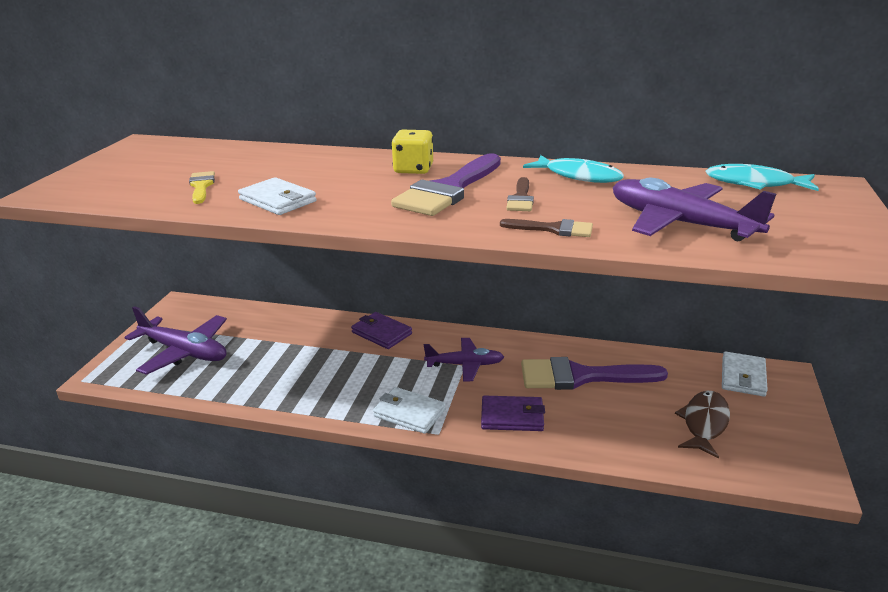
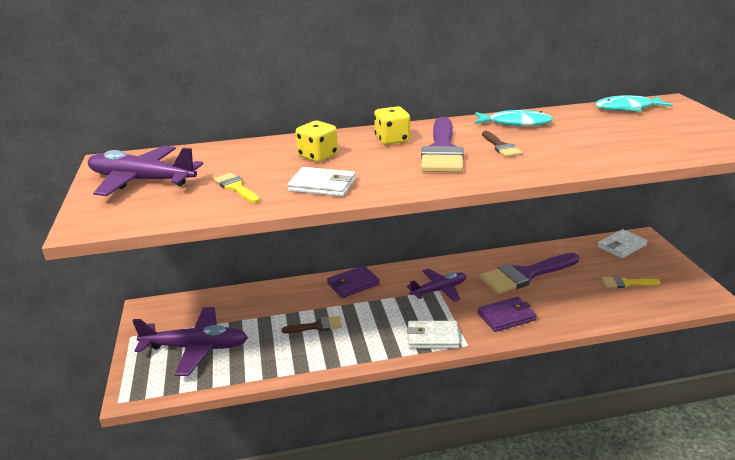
camera: 25 degrees left, 0 degrees up
(317, 171) = (318, 156): none -> yellow dice
(381, 333) = (353, 284): purple wallet -> purple wallet turned 45 degrees counterclockwise
(553, 229) = (553, 164): brown brush -> brown brush (317, 326)
(680, 223) = (622, 143): purple plane -> purple plane (141, 180)
(704, 423) = (626, 283): brown fish -> yellow brush
(743, 377) = (621, 246): white wallet -> white wallet turned 60 degrees clockwise

